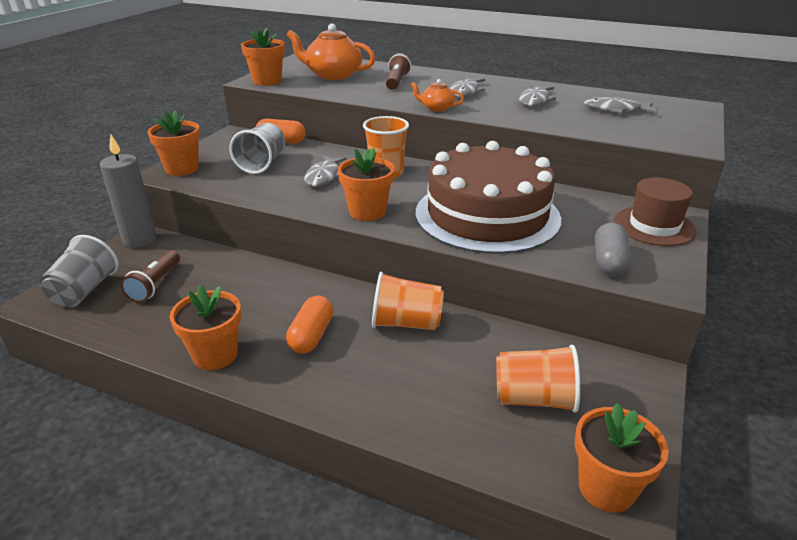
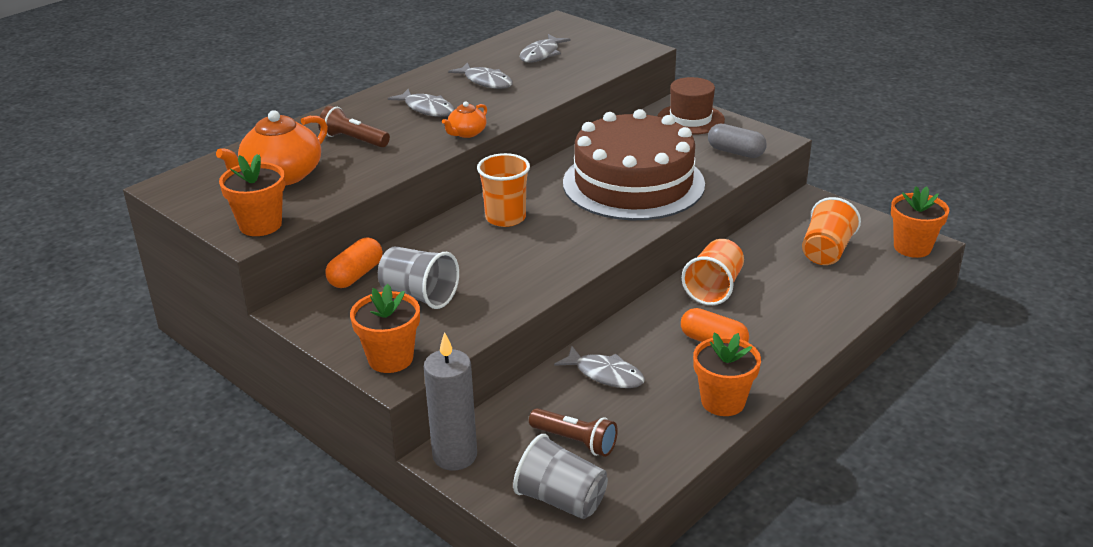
camera: 70 degrees left, 0 degrees up
(324, 176) = (488, 257): grey fish -> grey fish (605, 374)
(367, 212) = (592, 242): orange flower pot -> none

